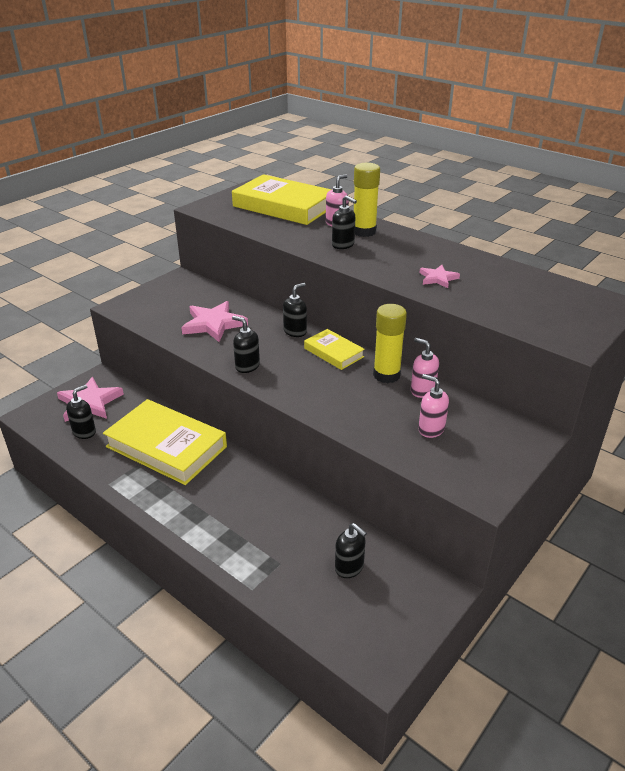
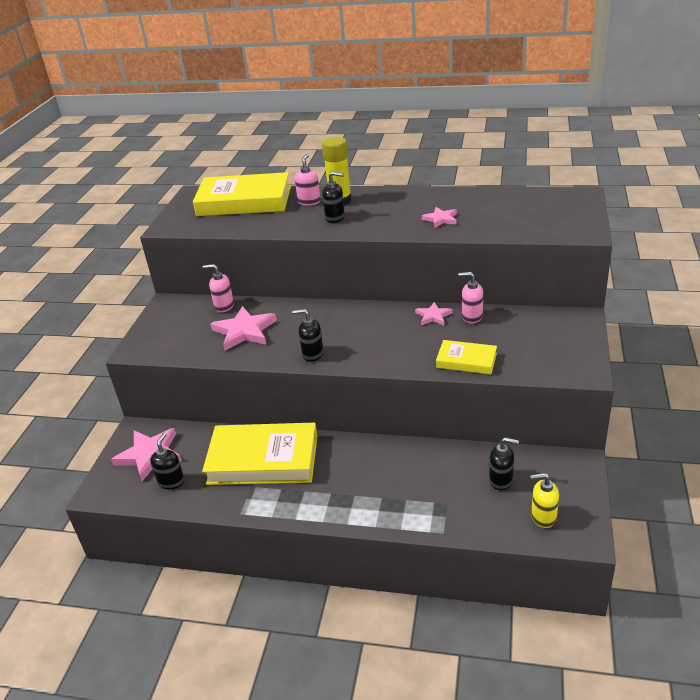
camera: 25 degrees left, 0 degrees up
(295, 331) = (324, 310): black soap dispenser -> none
(333, 352) = (374, 315): yellow book -> yellow book (466, 360)
(357, 625) = (543, 517): none -> yellow soap dispenser
(386, 375) = (433, 316): yellow glue stick -> pink star
(431, 429) = (505, 343): pink soap dispenser -> pink soap dispenser (224, 306)

